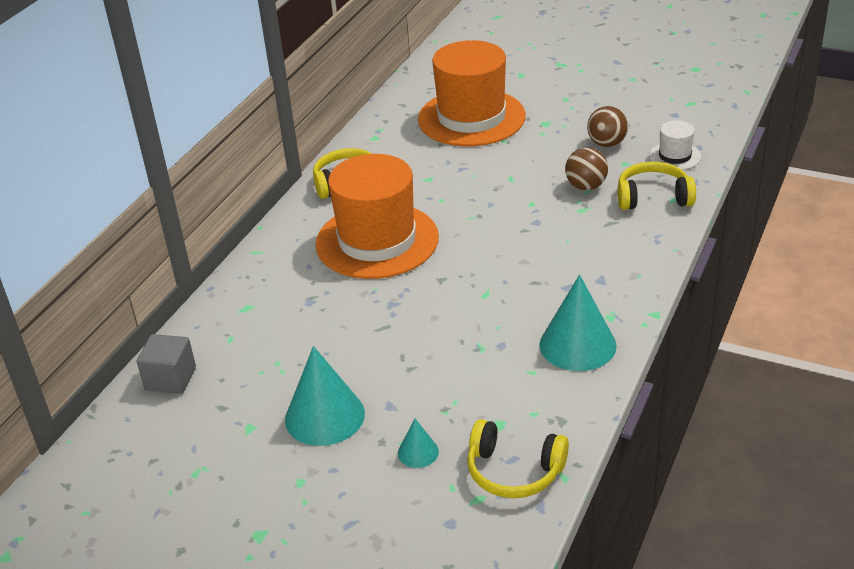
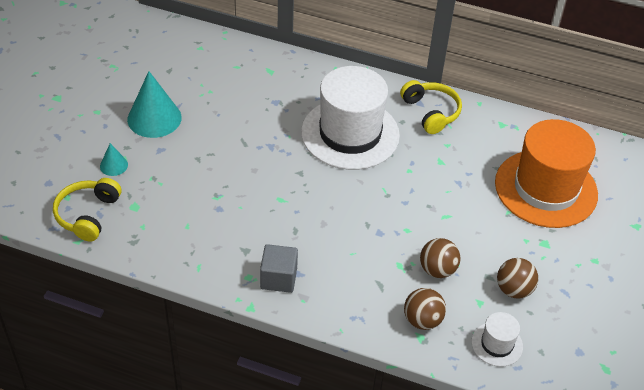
camera: 80 degrees right, 10 degrees up
(170, 379) = (199, 44): grey cube -> grey cube (278, 278)
(377, 241) = (350, 133): orange hat -> white hat
(577, 345) = (215, 254): turquoise cone -> none
(653, 197) = (422, 320): yellow headphones -> brown ball

